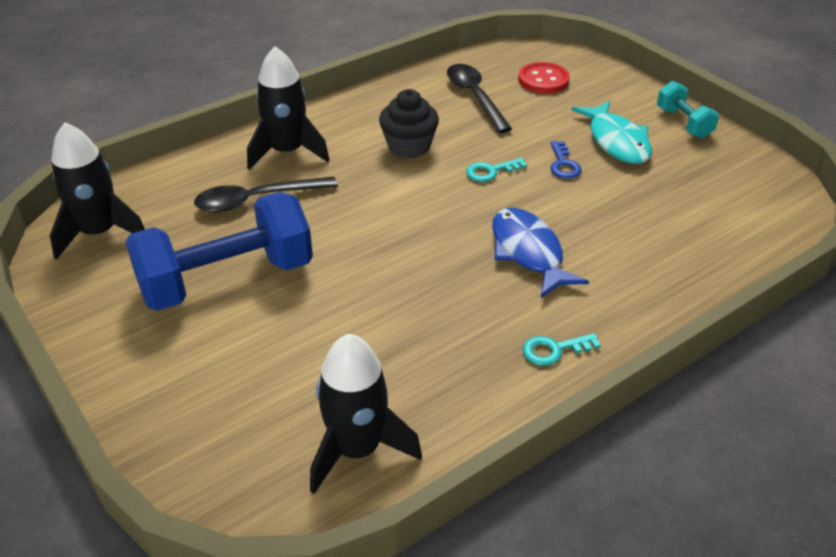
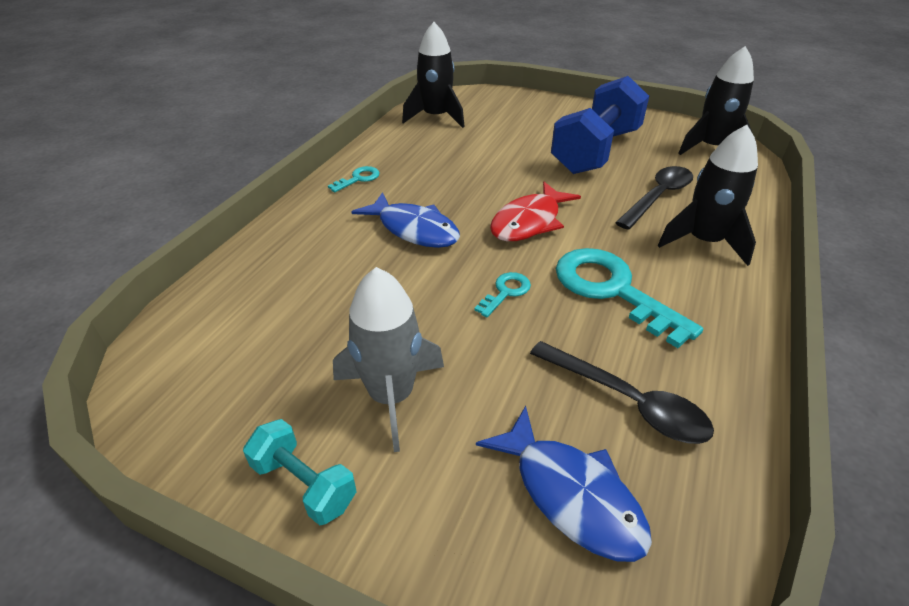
camera: 150 degrees right, 0 degrees up
(409, 146) = (612, 290): black cupcake -> turquoise key
(410, 220) = (529, 222): none -> red fish
(543, 80) = (571, 494): red button -> blue fish
(563, 164) = (438, 331): blue key -> none
(617, 141) = (392, 396): turquoise fish -> grey rocket

